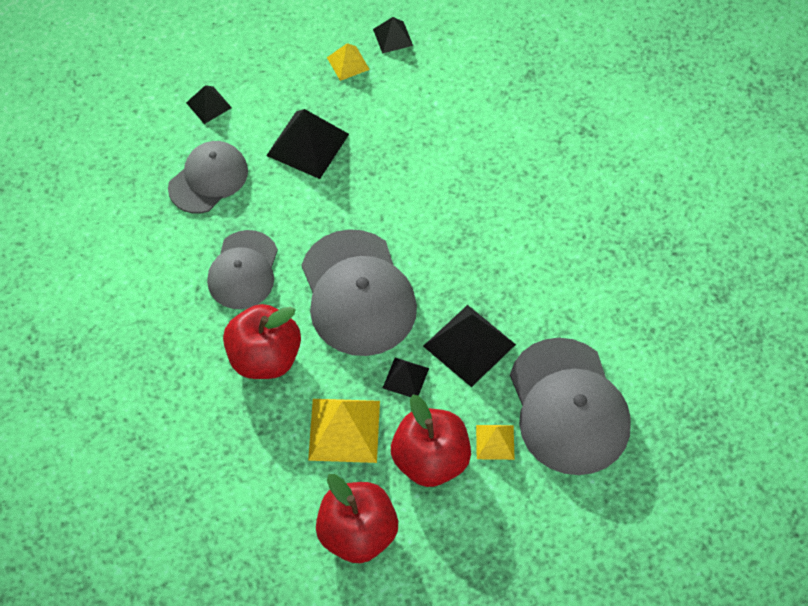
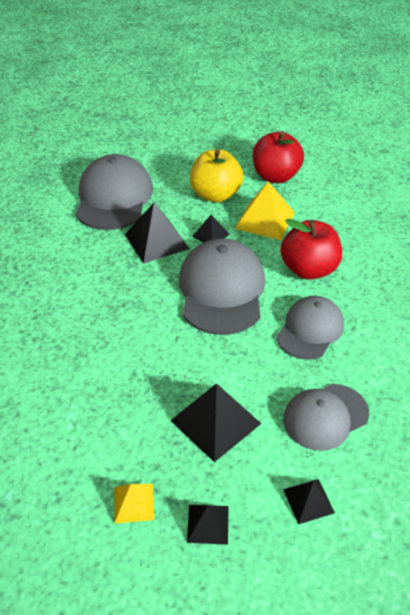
camera: 160 degrees left, 15 degrees down
(393, 37) = (66, 521): black pyramid -> black pyramid (208, 524)
(430, 460) = (215, 195): red apple -> yellow apple
(495, 442) = (170, 194): yellow pyramid -> none

